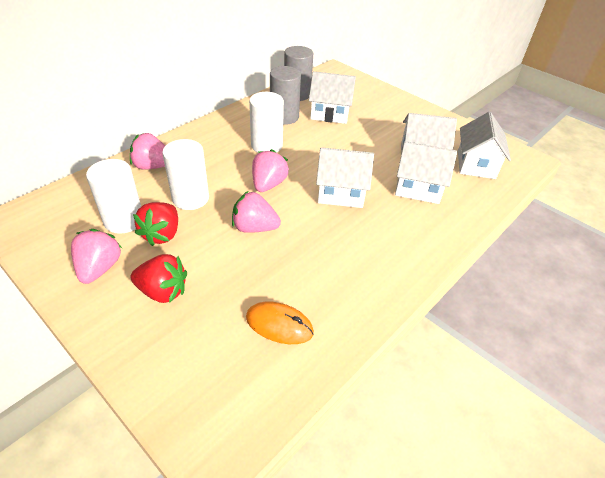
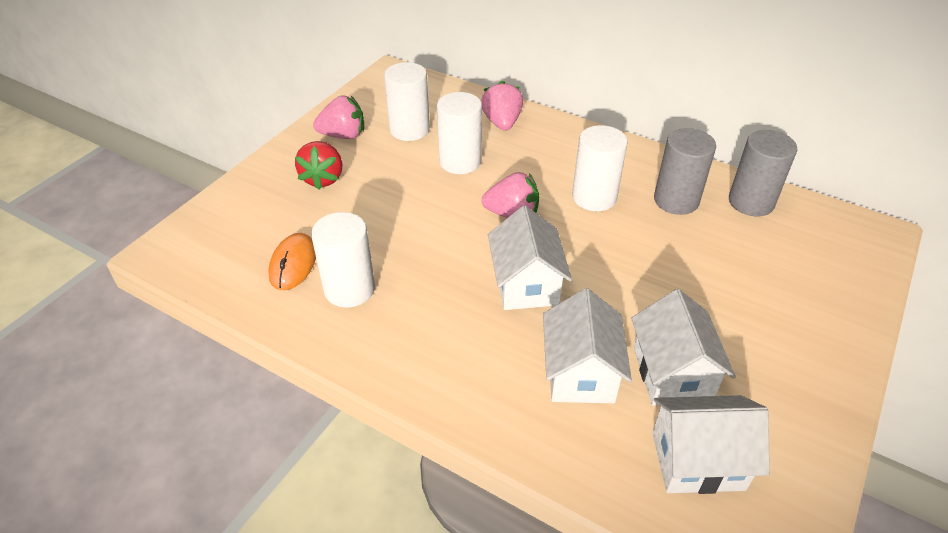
camera: 80 degrees right, 0 degrees up
(162, 234) = (397, 158): red strawberry -> none
(254, 228) = (429, 218): pink strawberry -> none
(322, 288) = (349, 289): none -> white cylinder
(330, 113) = (723, 246): white house -> none

